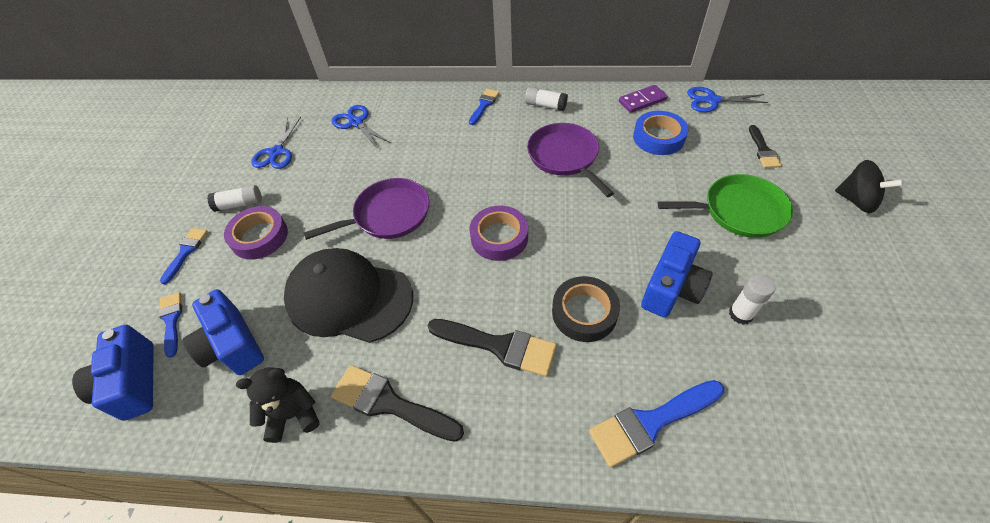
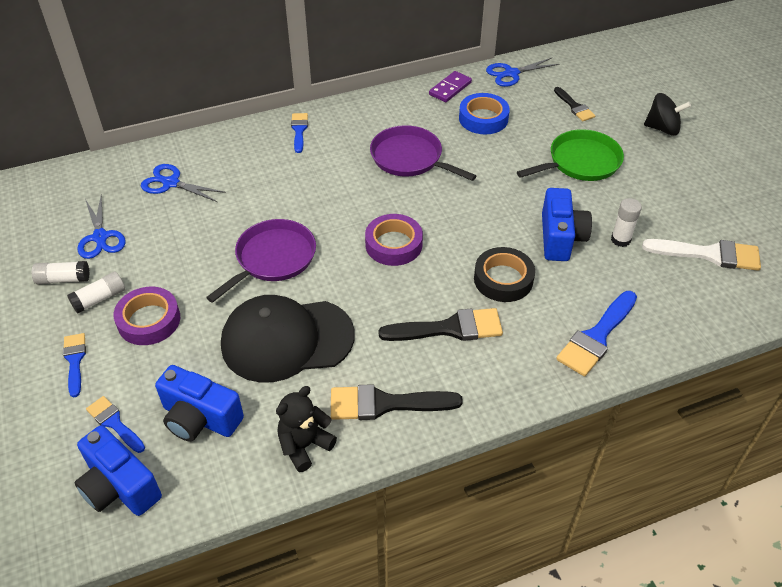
camera: 30 degrees left, 5 degrees down
(545, 105) = (361, 115): white glue stick -> white glue stick (63, 279)
(846, 372) = (709, 254): none -> white brush

